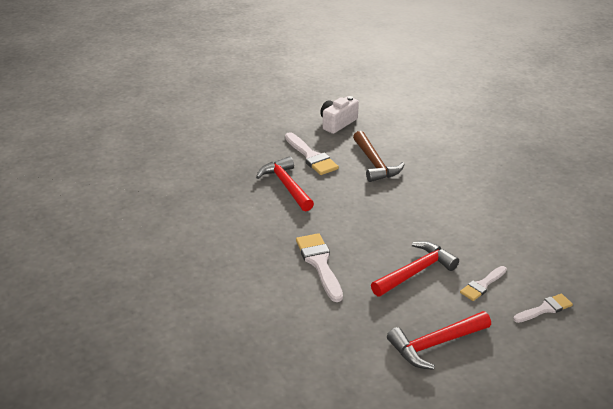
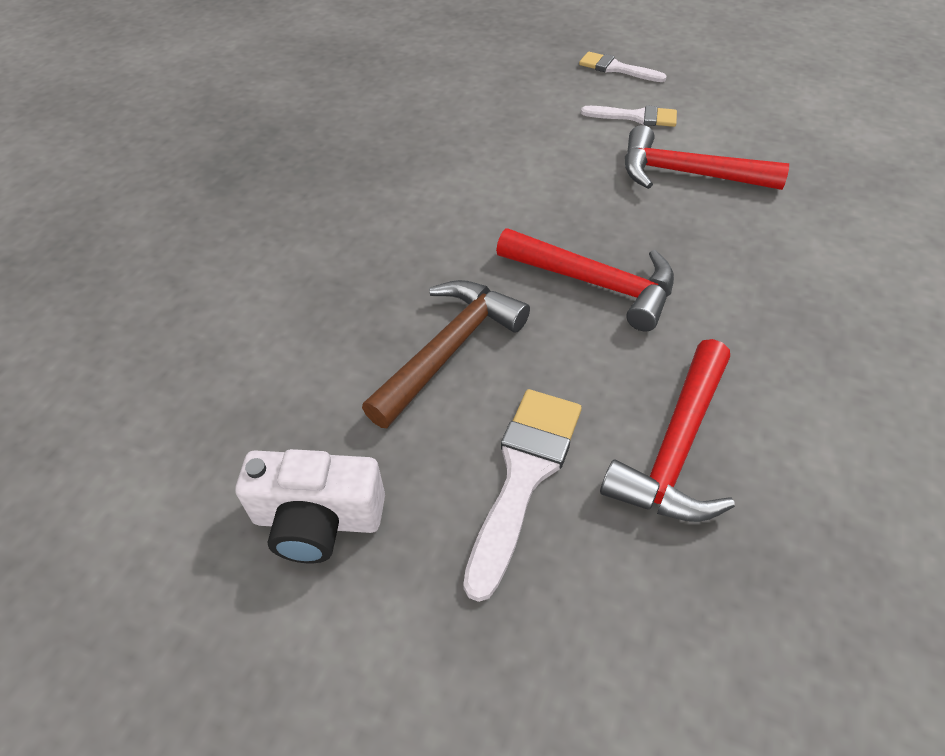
camera: 125 degrees left, 15 degrees up
(319, 263) = (806, 270): white brush -> none
(435, 344) = (782, 114): red hammer -> red hammer (595, 283)

